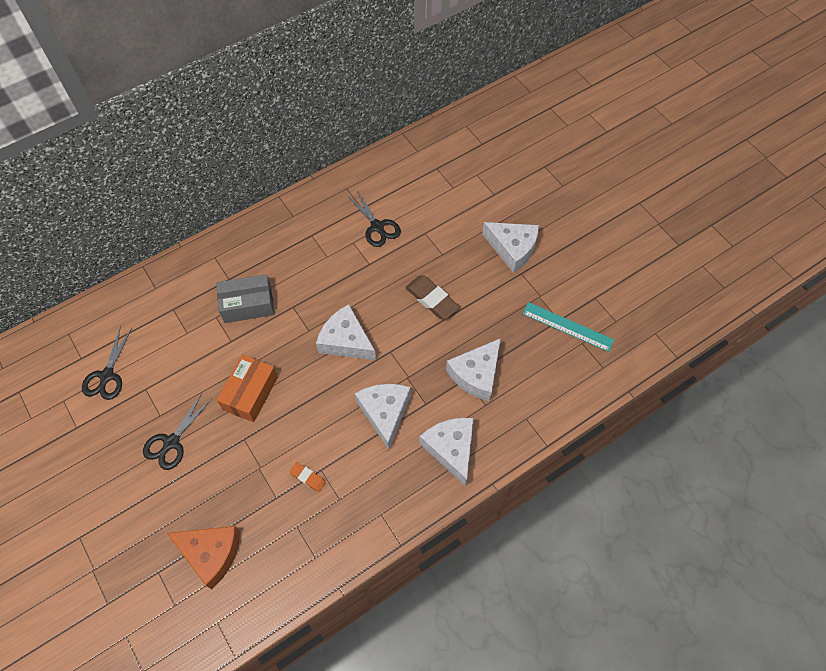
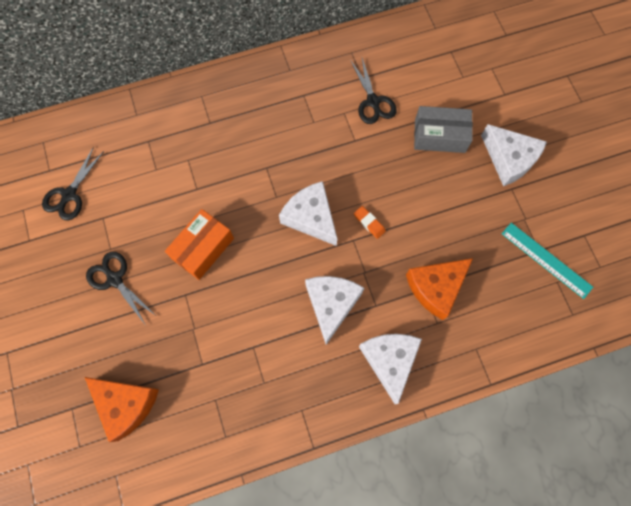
camera: 15 degrees right, 10 degrees up
(171, 442) = (115, 279): black scissors -> black scissors turned 90 degrees clockwise
(248, 304) = (222, 154): grey box -> grey box (439, 136)
(308, 477) = (238, 352): orange eraser -> orange eraser (369, 223)
(432, 299) = (410, 194): brown eraser -> none
(476, 374) = (436, 288): white cheese -> orange cheese

